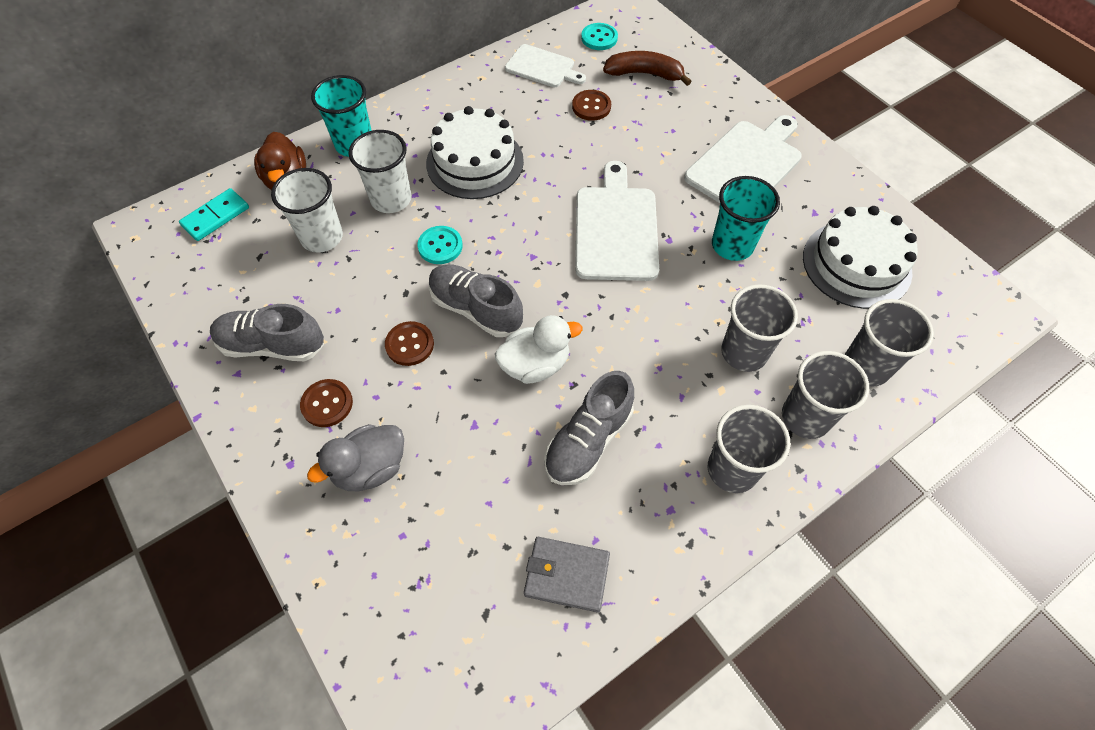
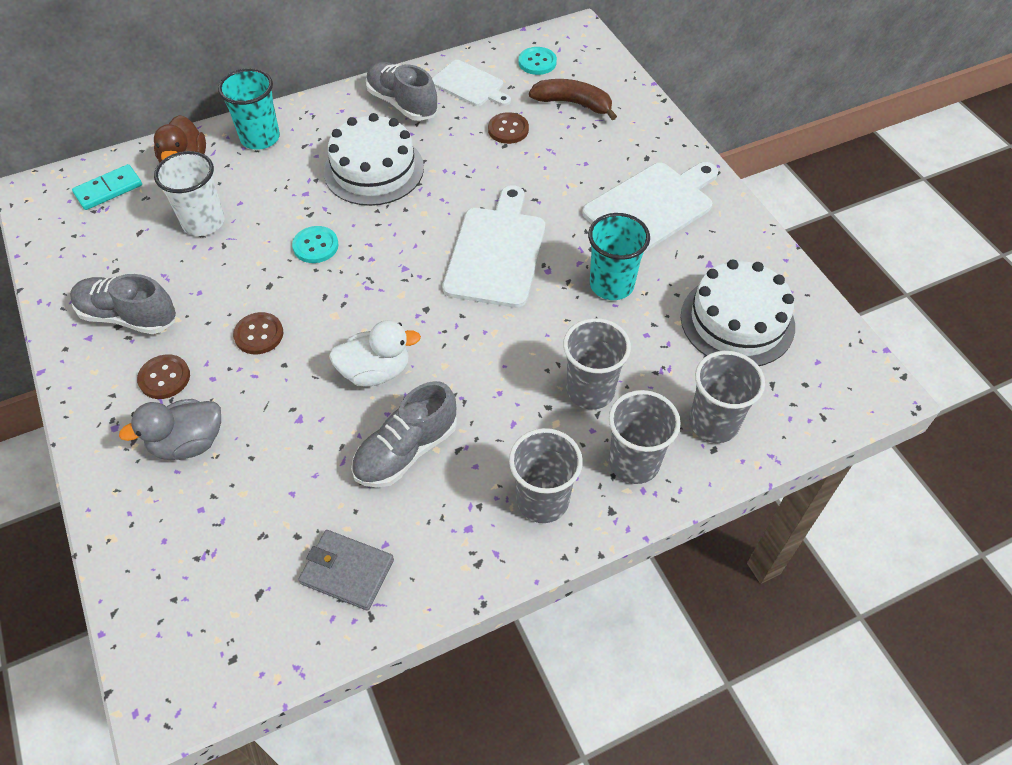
camera: 10 degrees right, 5 degrees down
(391, 199) = (280, 195): white cup -> none
(476, 309) = (333, 310): grey shoe -> grey shoe (402, 103)

